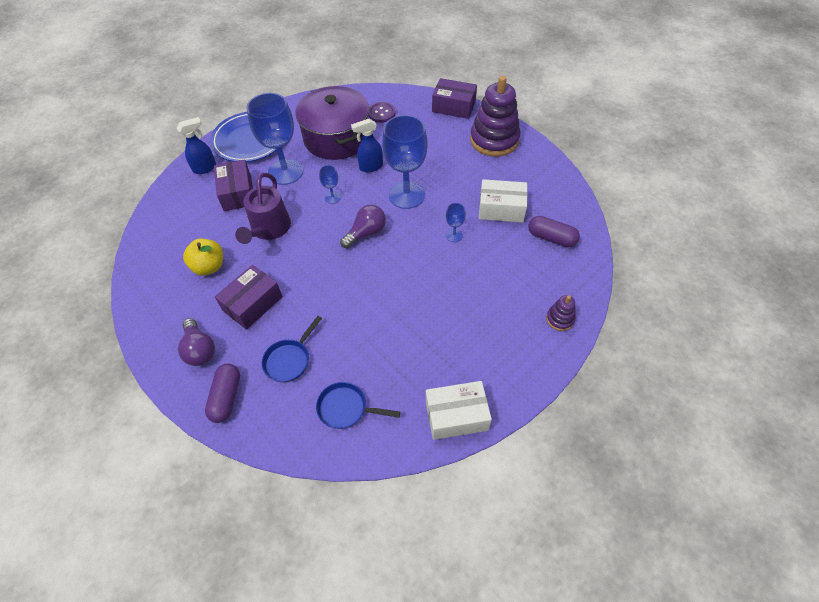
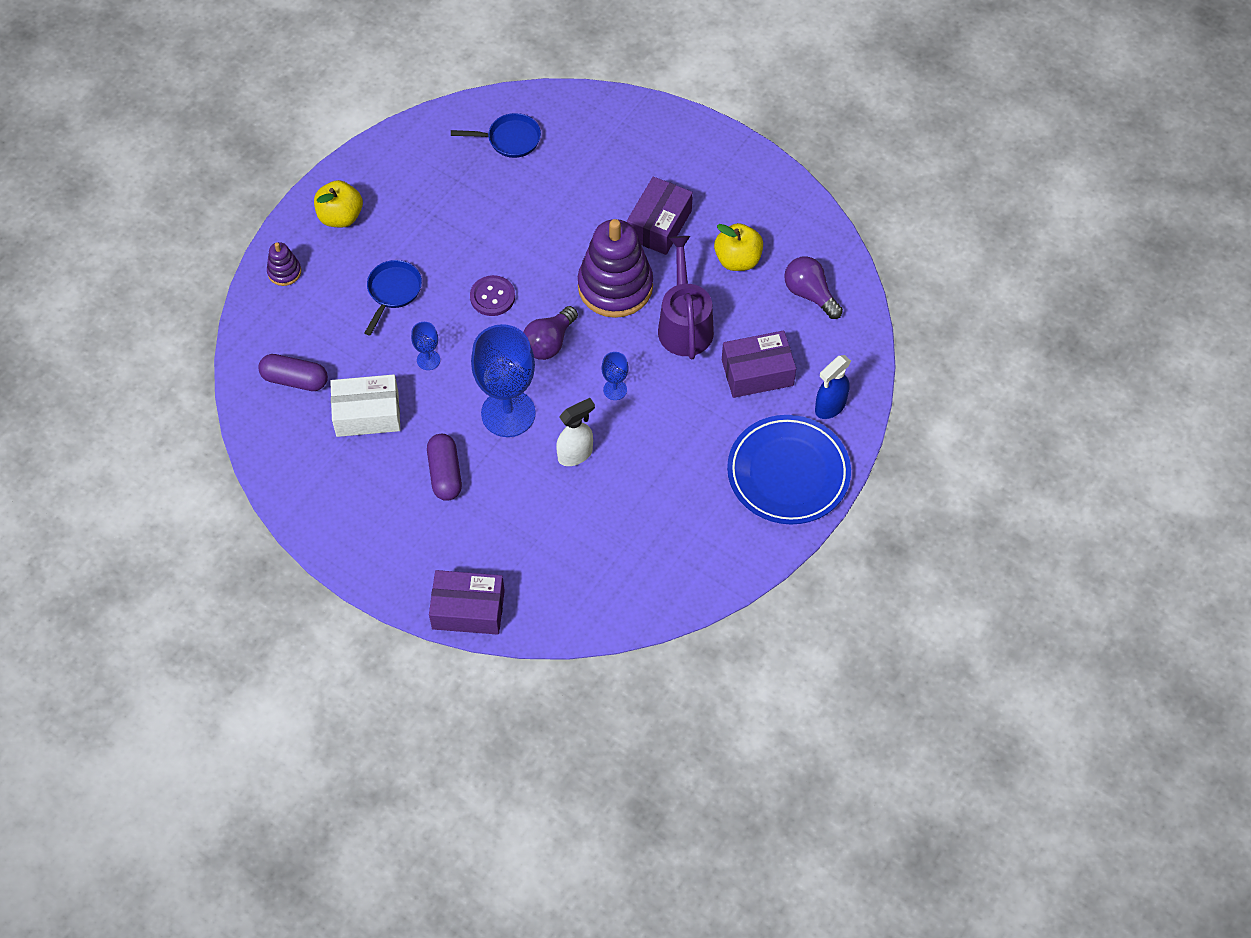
camera: 165 degrees right, 5 degrees up
(200, 349) = (694, 165): purple light bulb -> purple light bulb (809, 294)
(226, 397) = (640, 127): purple capsule -> purple capsule (445, 473)
(237, 193) = (757, 372): purple box -> purple box turned 75 degrees counterclockwise
(285, 172) = (703, 422): blue goblet -> none
(289, 360) = (588, 173): blue pan -> blue pan (393, 291)
(337, 138) = (648, 503): purple pot -> none
(370, 167) = (575, 454): blue spray bottle -> white spray bottle
(381, 113) = (590, 571): purple button -> purple button (492, 297)
(456, 415) = (393, 153): white box -> none
(494, 140) = (390, 544): purple stacking toy -> purple stacking toy (615, 286)
(510, 360) = (340, 216): none -> yellow apple

